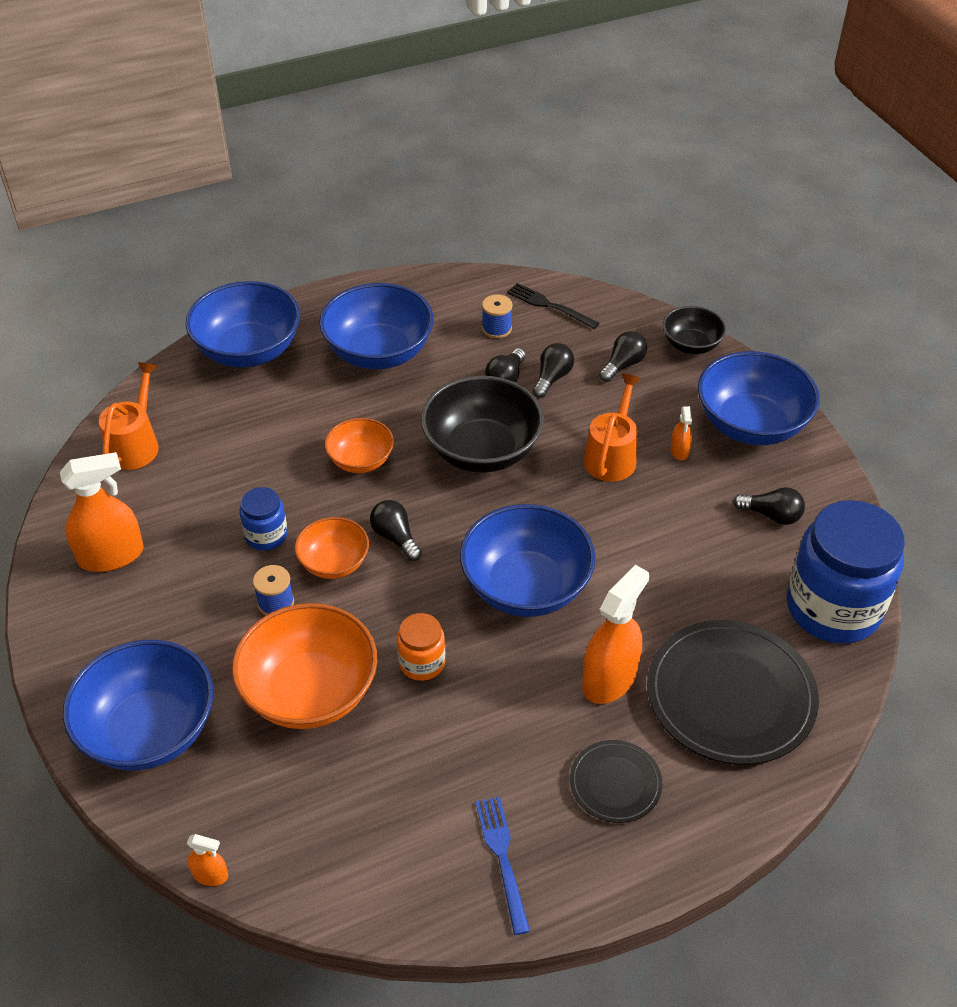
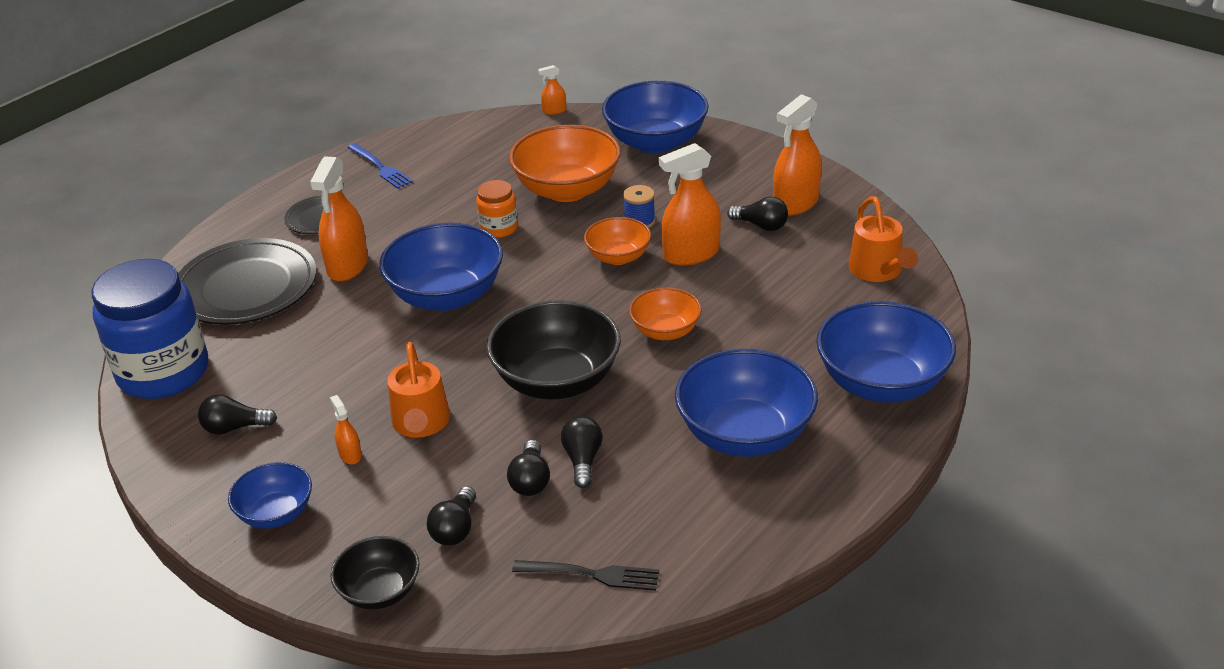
camera: 155 degrees right, 10 degrees down
(266, 535) = (691, 254): blue jar -> orange spray bottle
(395, 537) = (582, 289): black light bulb -> black light bulb (761, 225)
(496, 329) = (636, 515): blue spool -> none
(751, 425) = (276, 513): blue bowl -> blue bowl, size x0.57

